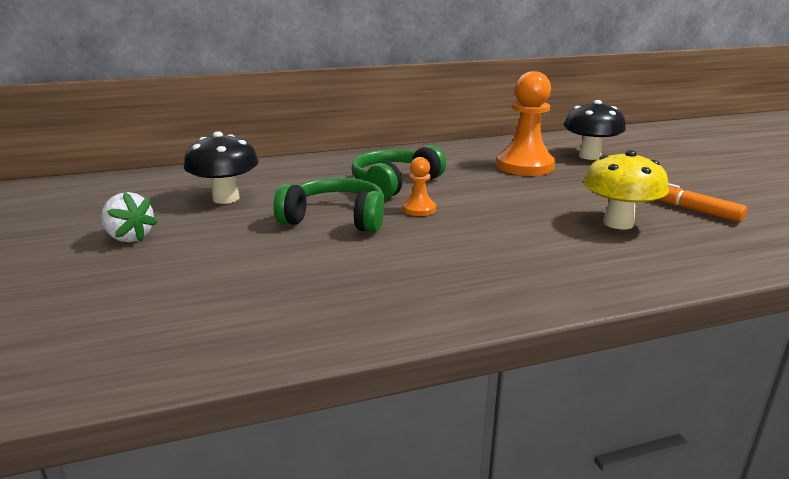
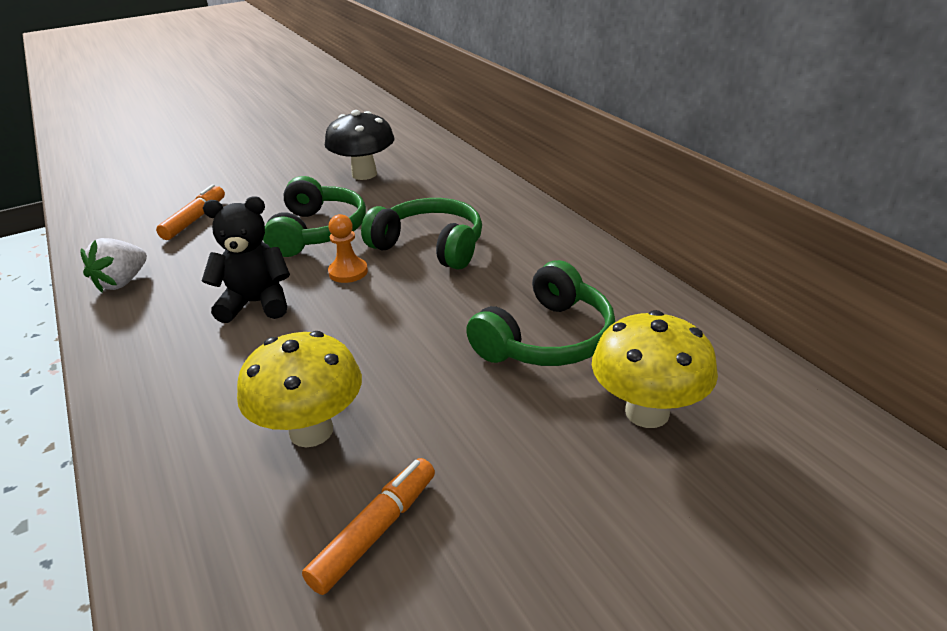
camera: 80 degrees right, 10 degrees up
(129, 237) = (276, 163): white strawberry -> white strawberry (122, 282)
(245, 279) = (195, 219): none -> orange marker
(454, 242) = (256, 303): none -> black teddy bear
(525, 166) = (546, 338): orange pawn -> green headphones
(589, 156) = (647, 412): black mushroom -> yellow mushroom

